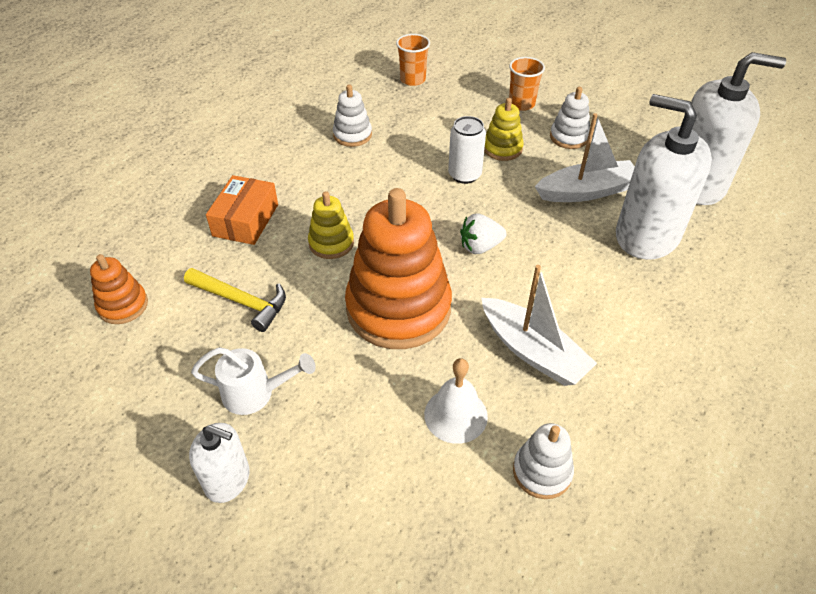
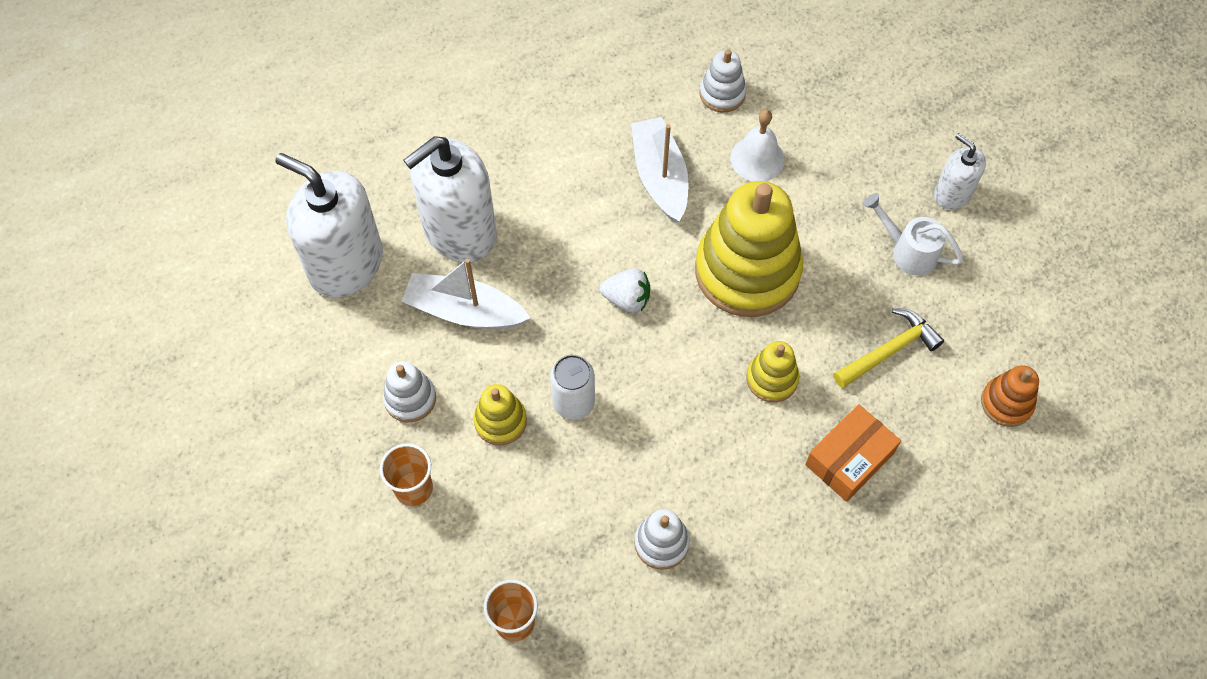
camera: 150 degrees left, 15 degrees up
(242, 302) = (889, 350): yellow hammer -> yellow hammer turned 90 degrees clockwise
(398, 308) = (747, 271): orange stacking toy -> yellow stacking toy
(646, 235) = (459, 231): white soap dispenser -> white soap dispenser turned 75 degrees clockwise

